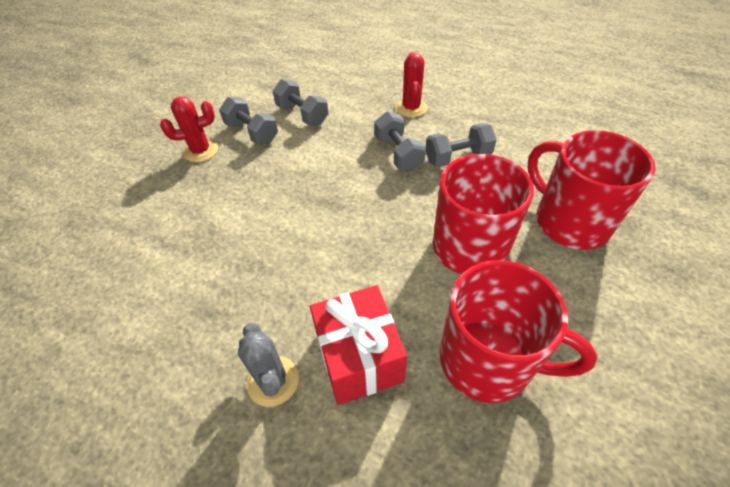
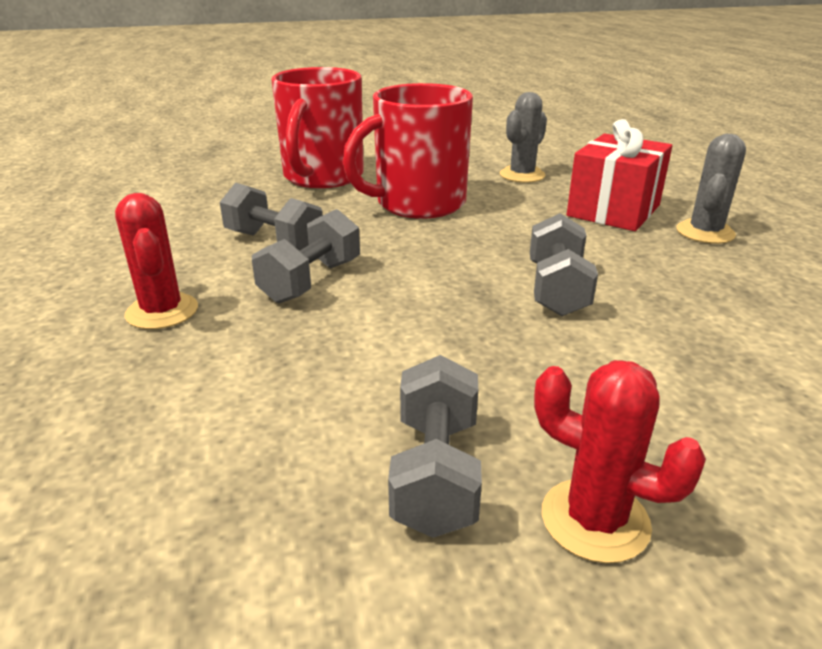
camera: 130 degrees left, 20 degrees down
(302, 115) = (292, 432): grey dumbbell -> grey dumbbell (557, 289)
(411, 108) = (162, 311): red cactus -> red cactus turned 75 degrees counterclockwise
(488, 361) = (522, 175): red mug -> grey cactus

